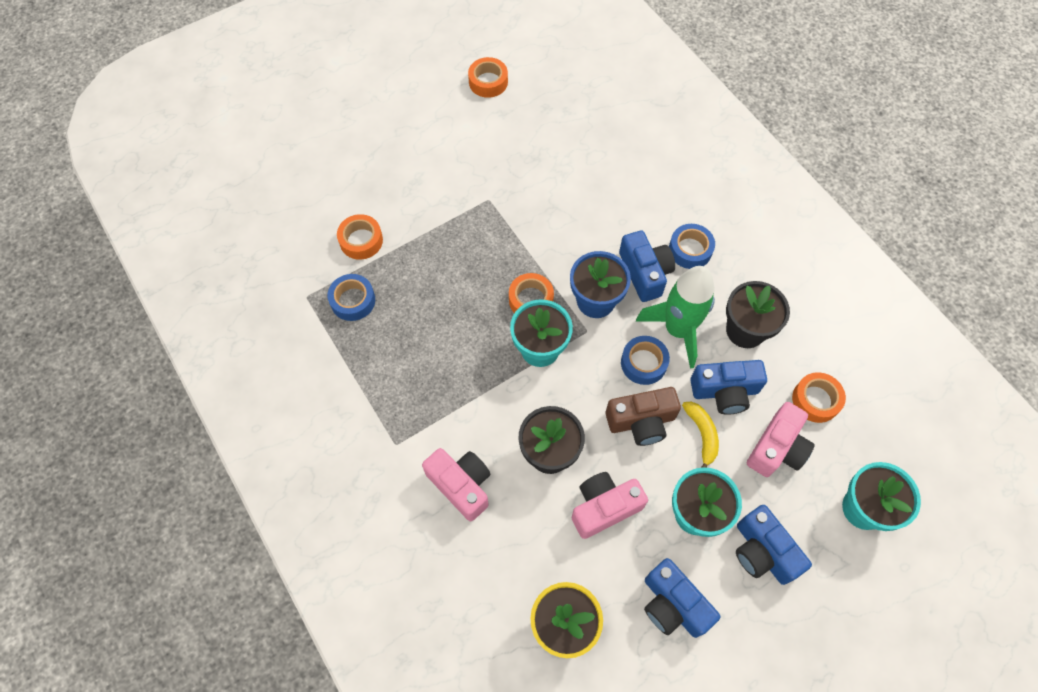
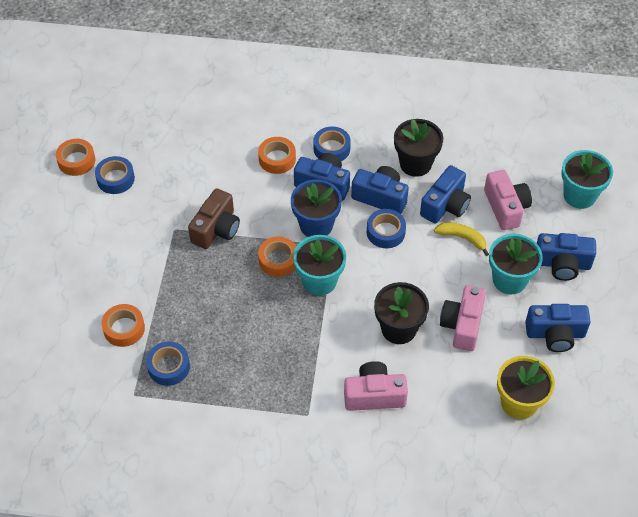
camera: 50 degrees left, 10 degrees down
(497, 121) = (115, 179): none -> blue tape
(641, 421) = (424, 263): brown camera -> brown camera (216, 229)
(677, 330) = (380, 197): green rocket -> blue camera
(815, 400) = (494, 165): orange tape -> orange tape (277, 159)

